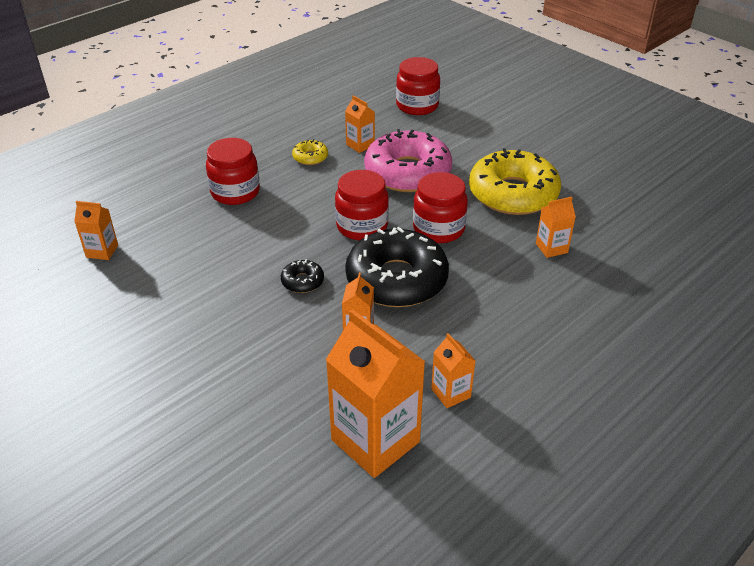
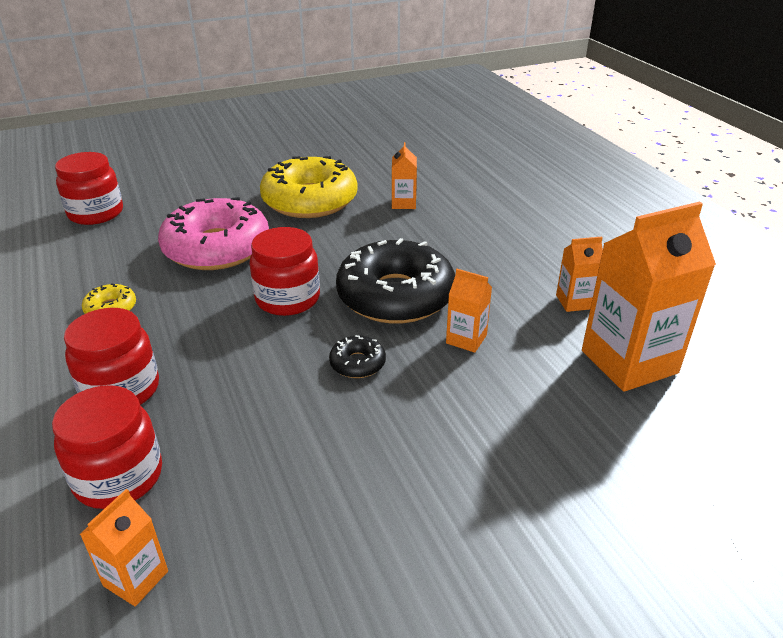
camera: 70 degrees left, 5 degrees down
(360, 145) = (128, 266): orange carton -> none
(438, 229) = (331, 252): red jar -> red jar (118, 477)

